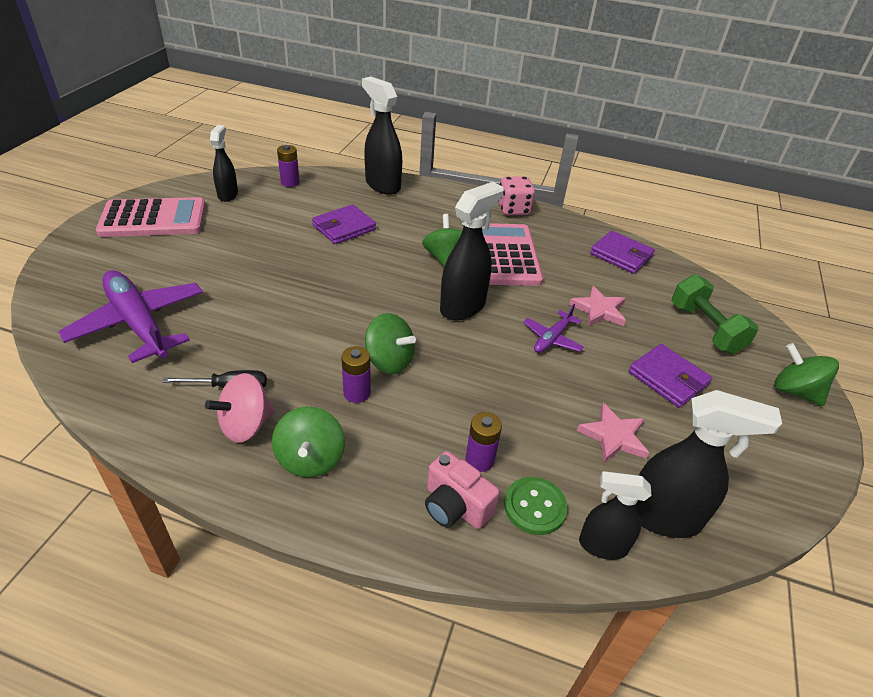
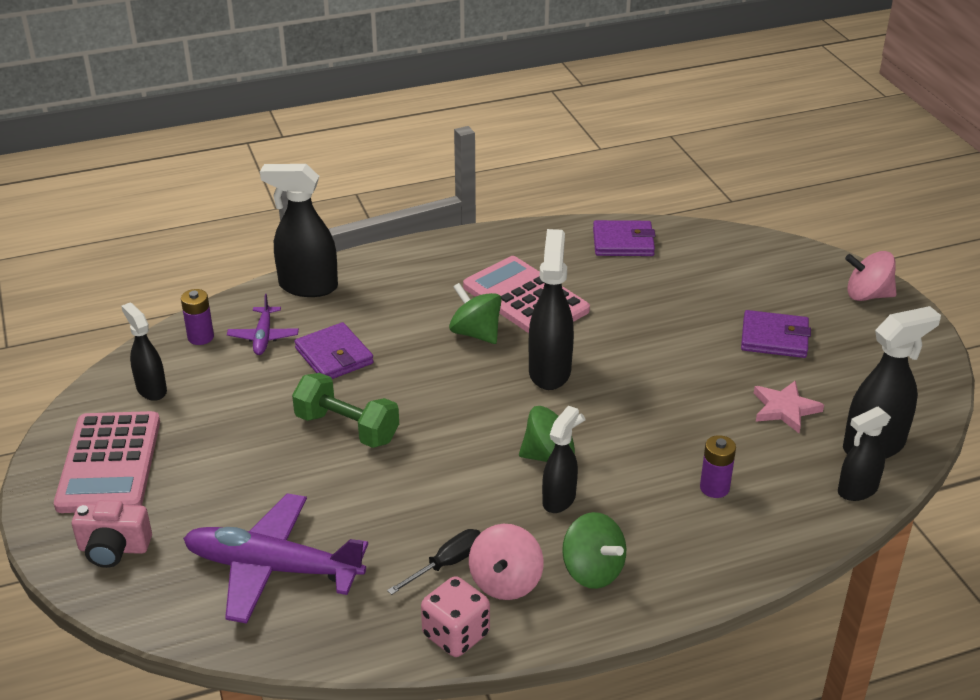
camera: 35 degrees left, 5 degrees down
(153, 219) = (109, 463): pink calculator -> pink calculator turned 135 degrees clockwise
(344, 227) = (334, 356): purple wallet -> purple wallet turned 45 degrees counterclockwise
(357, 393) = (559, 499): purple battery -> black spray bottle
(455, 506) = (736, 531): pink camera -> pink camera (114, 549)
(513, 209) = (474, 245): pink dice -> pink dice (456, 635)
(534, 507) = (788, 495): green button -> none
(552, 338) = (655, 356): purple plane -> purple plane (263, 337)
(599, 310) = (662, 308): pink star -> none
(705, 328) = (758, 277): green dumbbell -> green dumbbell (347, 428)
(795, 391) = (867, 295): green spinning top -> pink spinning top

